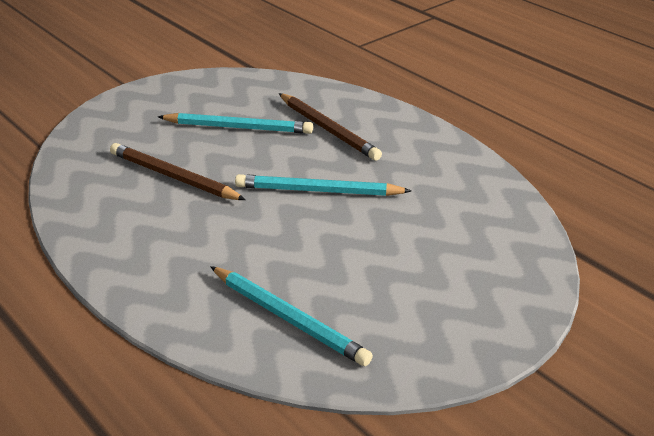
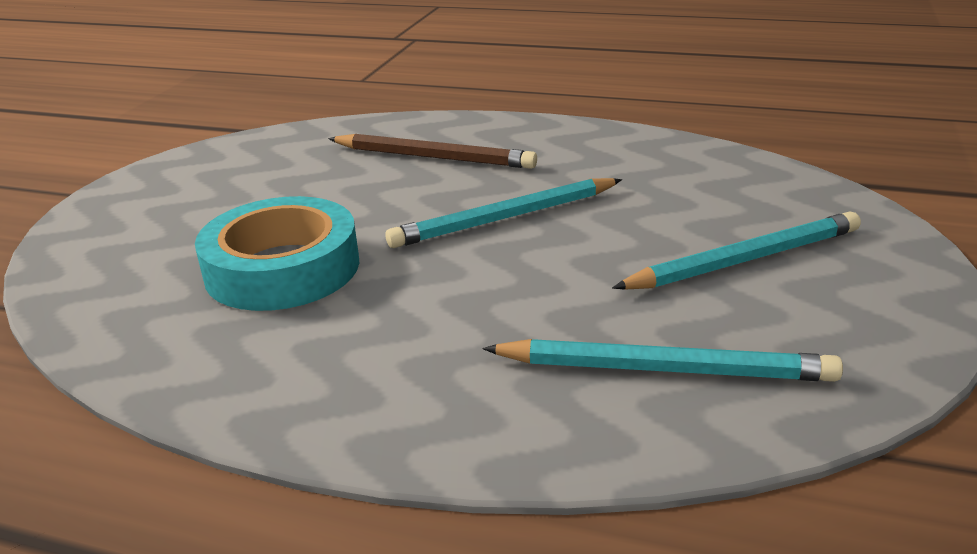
camera: 30 degrees left, 5 degrees down
(173, 177) = (282, 268): brown pencil -> turquoise tape
(238, 127) = (311, 188): turquoise pencil -> turquoise pencil (744, 260)

